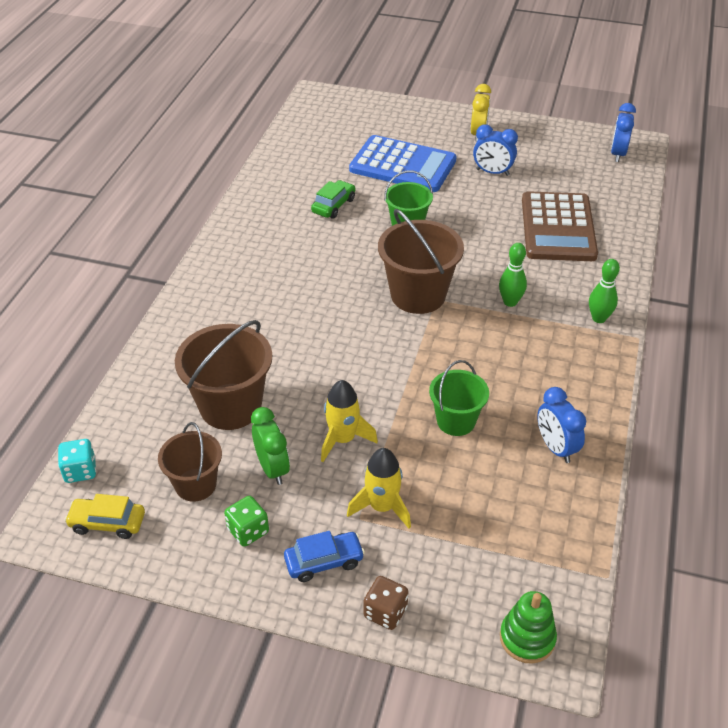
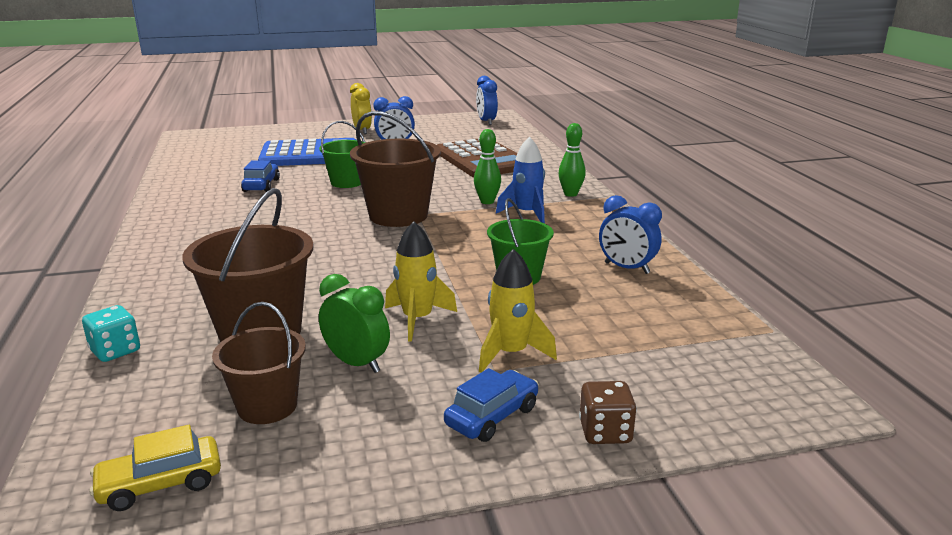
camera: 30 degrees left, 20 degrees down
(80, 471) = (80, 447): turquoise dice -> turquoise dice (115, 351)
(248, 531) = (373, 423): green dice -> none
(333, 205) = (261, 185): green car -> blue car
(527, 638) = (764, 397): green stacking toy -> none
(532, 335) = (527, 214): none -> blue rocket

